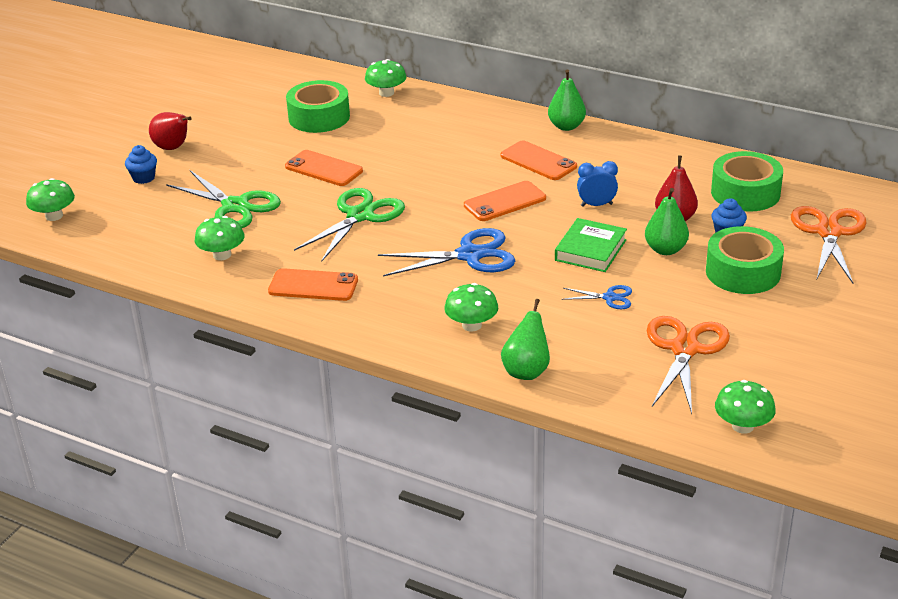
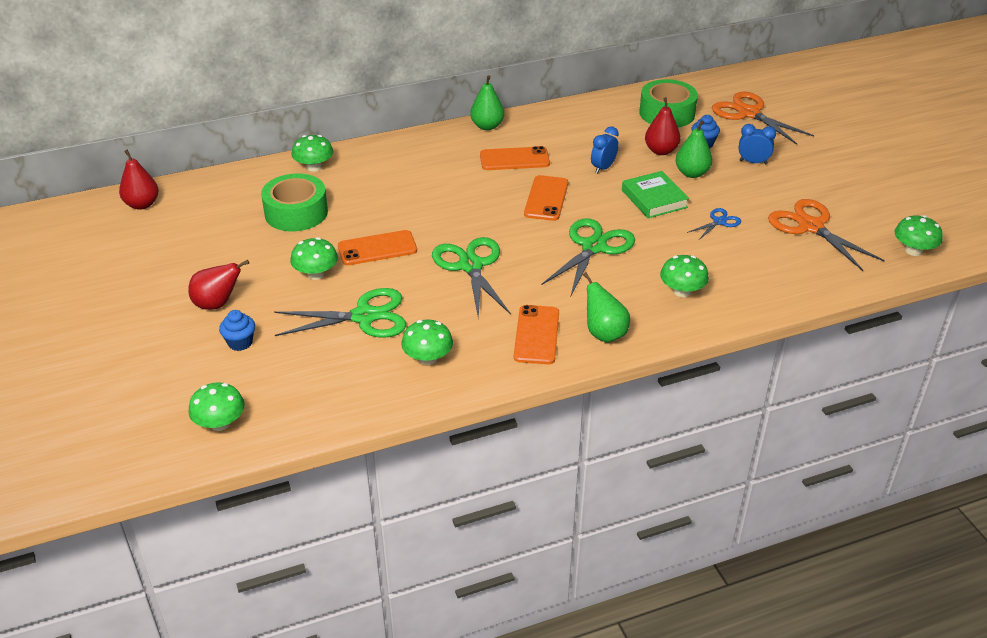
camera: 50 degrees left, 5 degrees up
(242, 63) = (142, 204): none -> red pear
(258, 163) = (316, 274): none -> green mushroom
(313, 286) = (537, 335): orange phone -> orange phone turned 45 degrees counterclockwise
(470, 255) = (593, 247): blue scissors -> green scissors
(526, 371) = (764, 297): green pear -> green pear (604, 333)
(743, 272) = (753, 162): green tape -> blue clock

